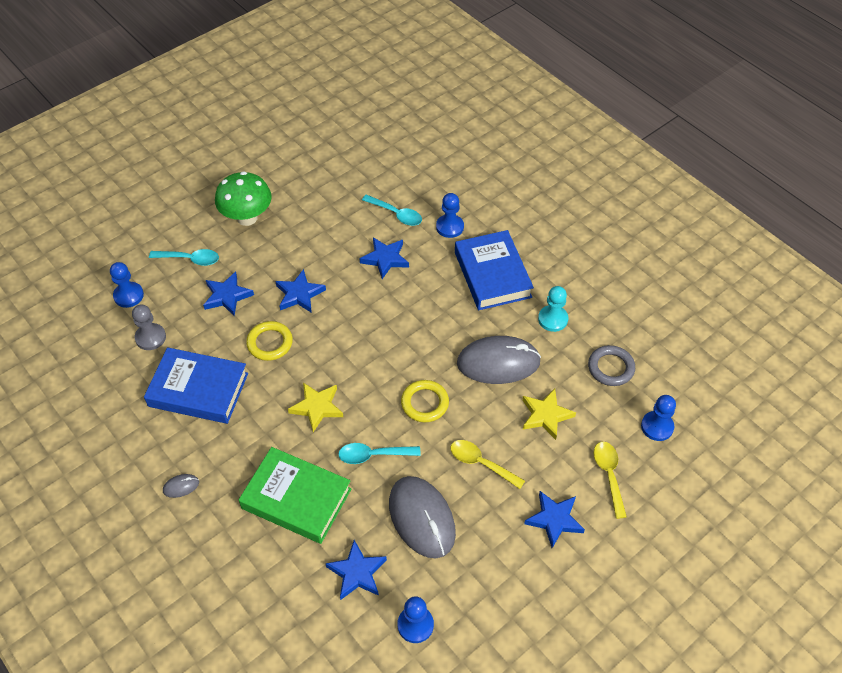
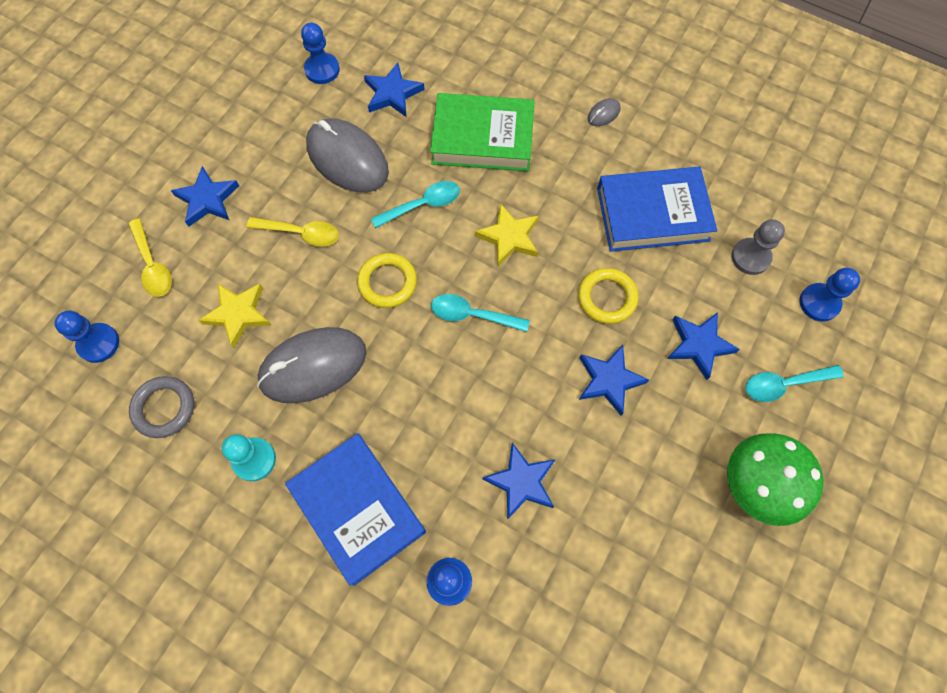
camera: 160 degrees right, 15 degrees up
(396, 214) = (541, 577): turquoise spoon -> turquoise spoon (472, 315)

